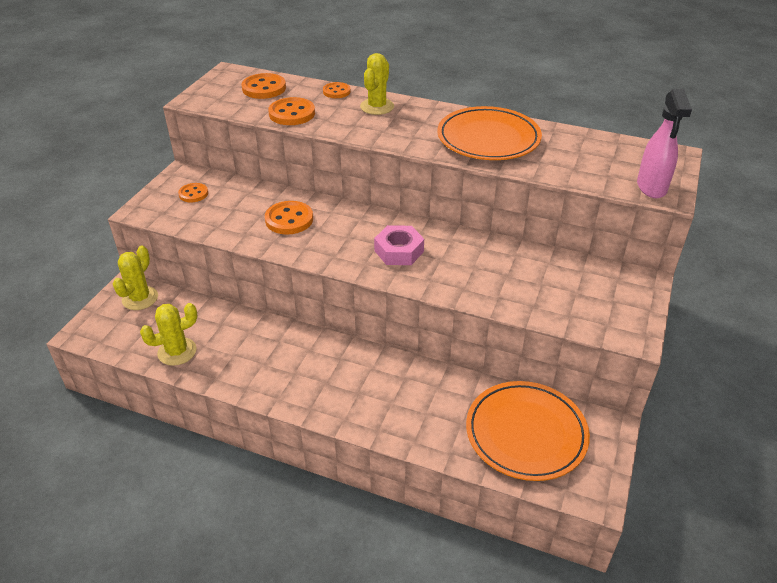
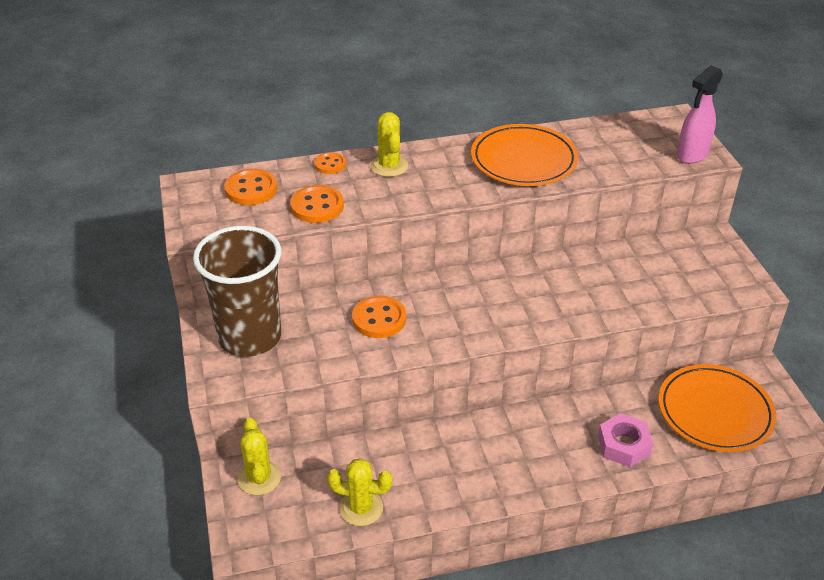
camera: 35 degrees left, 0 degrees up
(177, 351) = (361, 508): yellow cactus -> yellow cactus turned 75 degrees clockwise
(193, 194) = (250, 337): orange button -> brown cup
(399, 251) = (511, 302): pink nut -> pink nut (624, 445)
(651, 187) = (692, 155): pink spray bottle -> pink spray bottle turned 75 degrees clockwise

